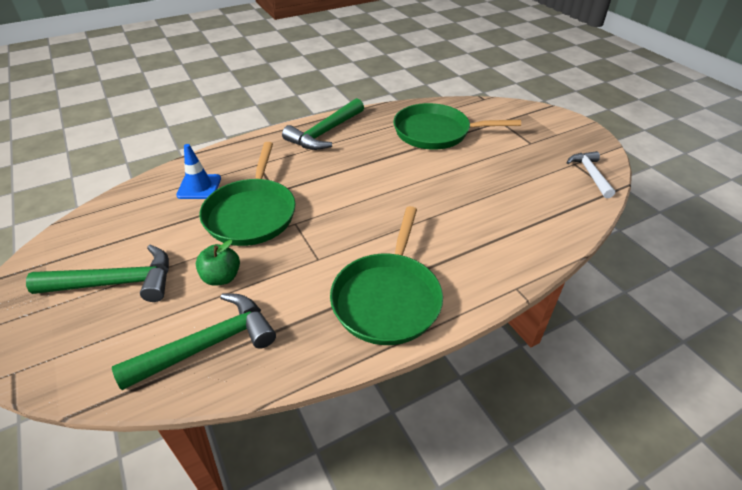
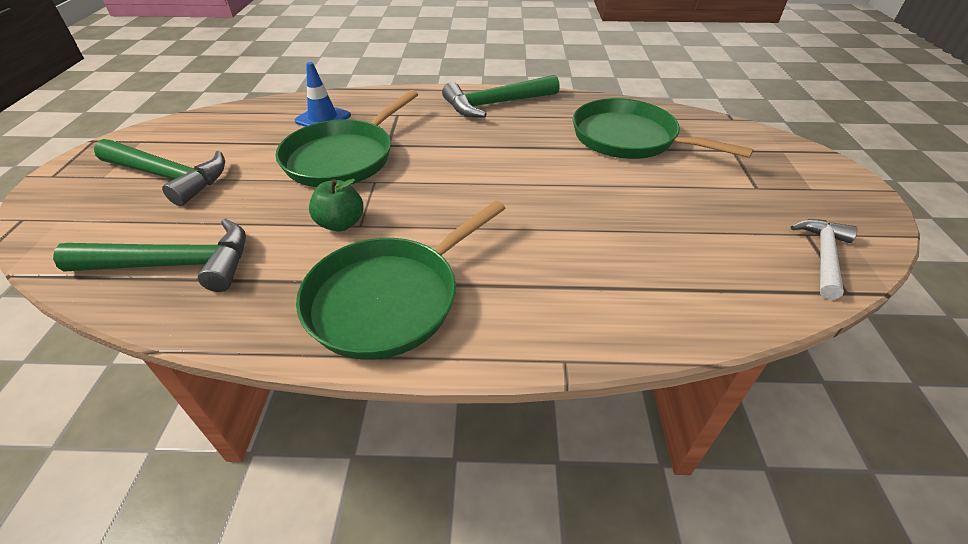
camera: 30 degrees right, 0 degrees up
(221, 277) = (254, 207): green apple -> green apple (340, 223)

